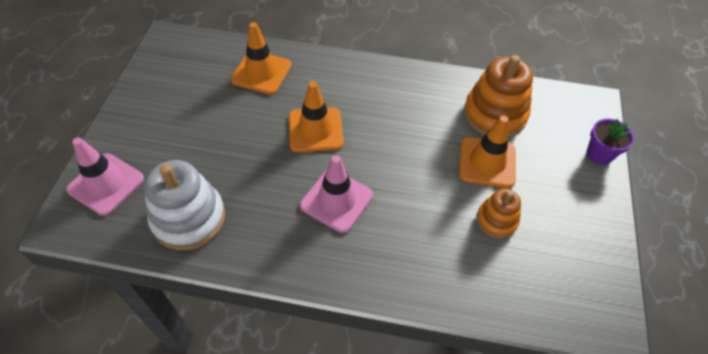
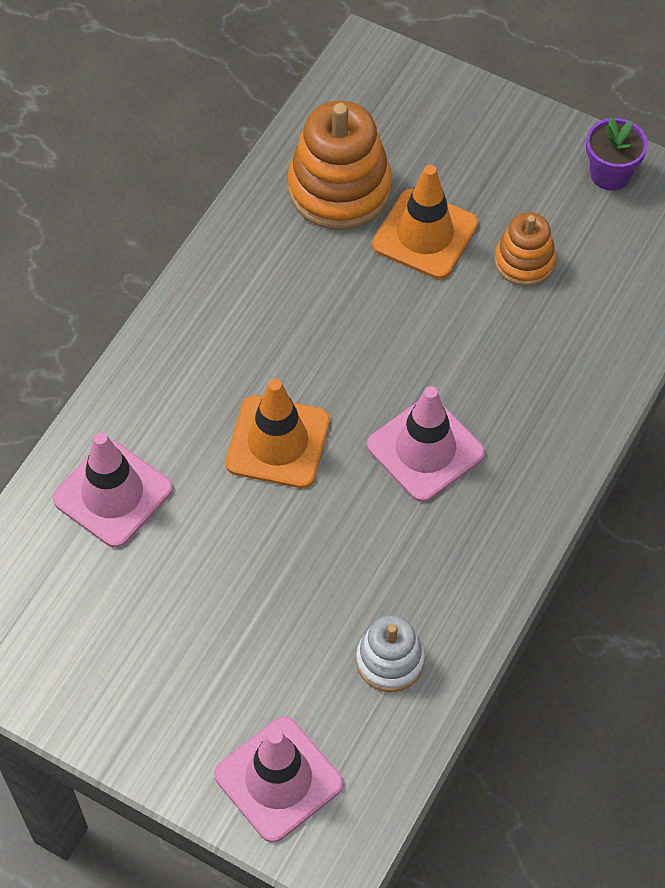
camera: 70 degrees left, 5 degrees up
(189, 218) = (390, 660): white stacking toy -> white stacking toy, size x0.57
(261, 72) = (112, 494): orange traffic cone -> pink traffic cone
(599, 154) = (459, 95): purple flower pot -> purple flower pot (610, 174)

